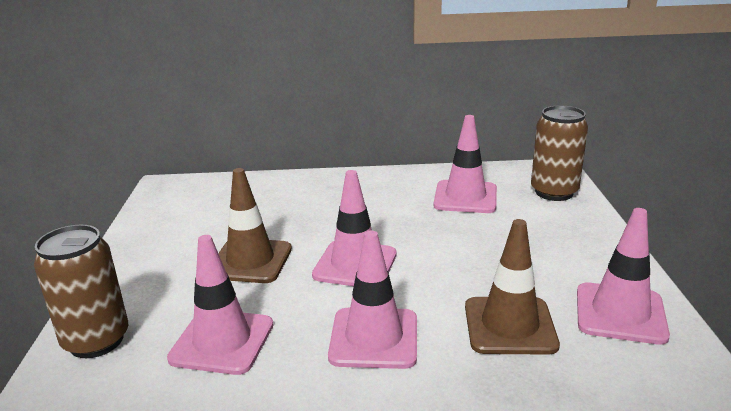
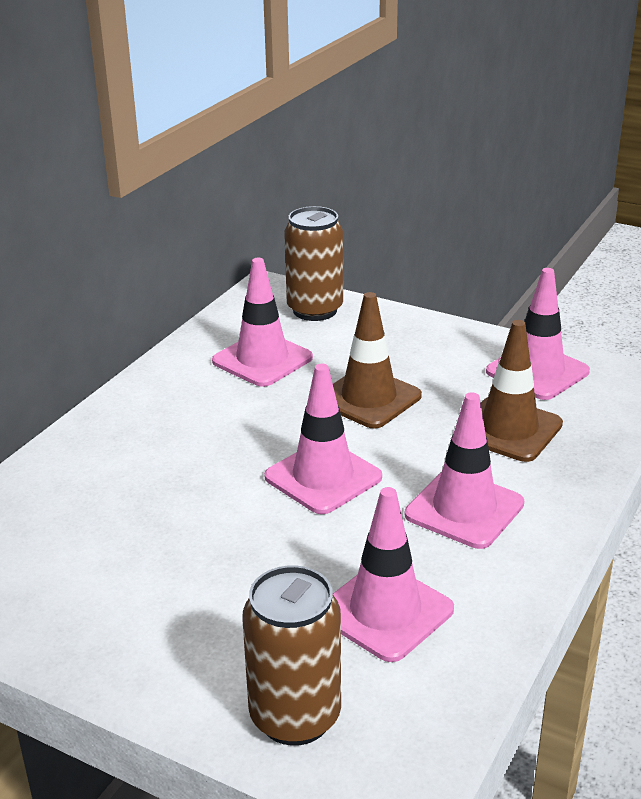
camera: 60 degrees left, 5 degrees up
(250, 261) = (235, 549): brown traffic cone -> brown traffic cone (368, 398)

